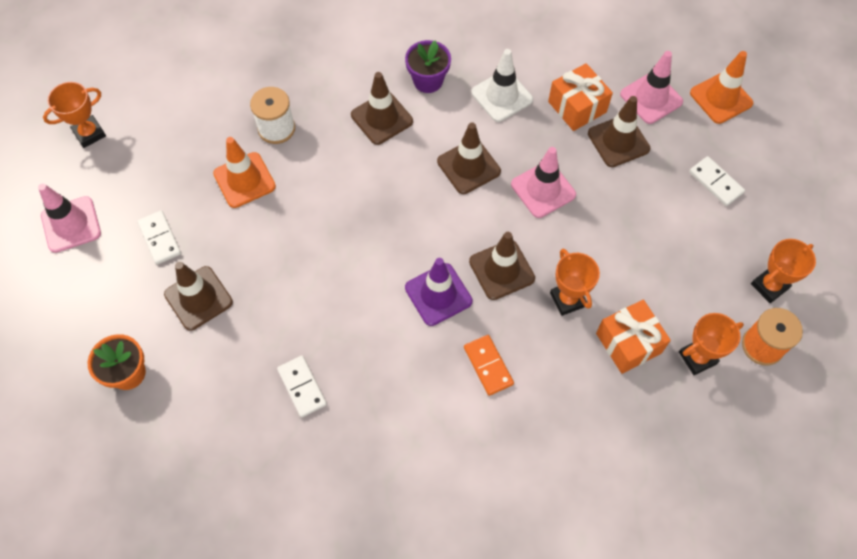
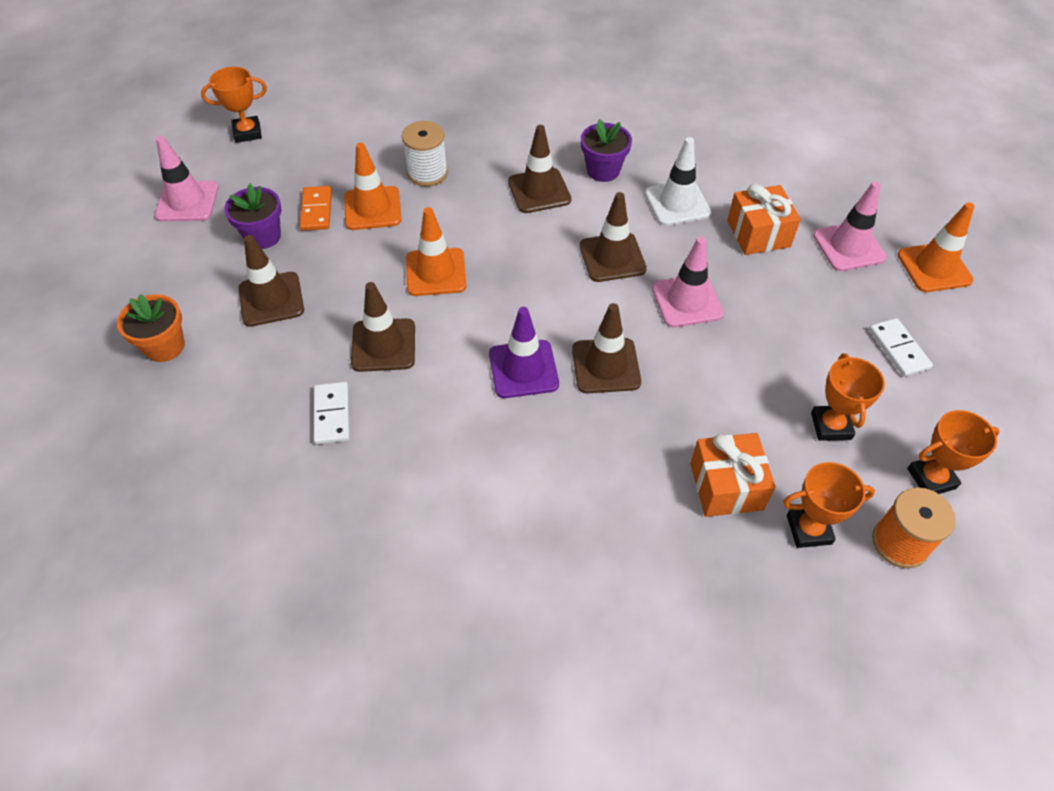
camera: 20 degrees right, 10 degrees down
(159, 238) = (263, 236): white domino -> purple flower pot
(328, 227) = (436, 272): none -> orange traffic cone
(488, 366) = (547, 458): orange domino -> orange domino (316, 210)
(567, 299) = (670, 418): orange trophy -> orange trophy (831, 426)
(618, 141) = (794, 278): brown traffic cone -> brown traffic cone (383, 345)

